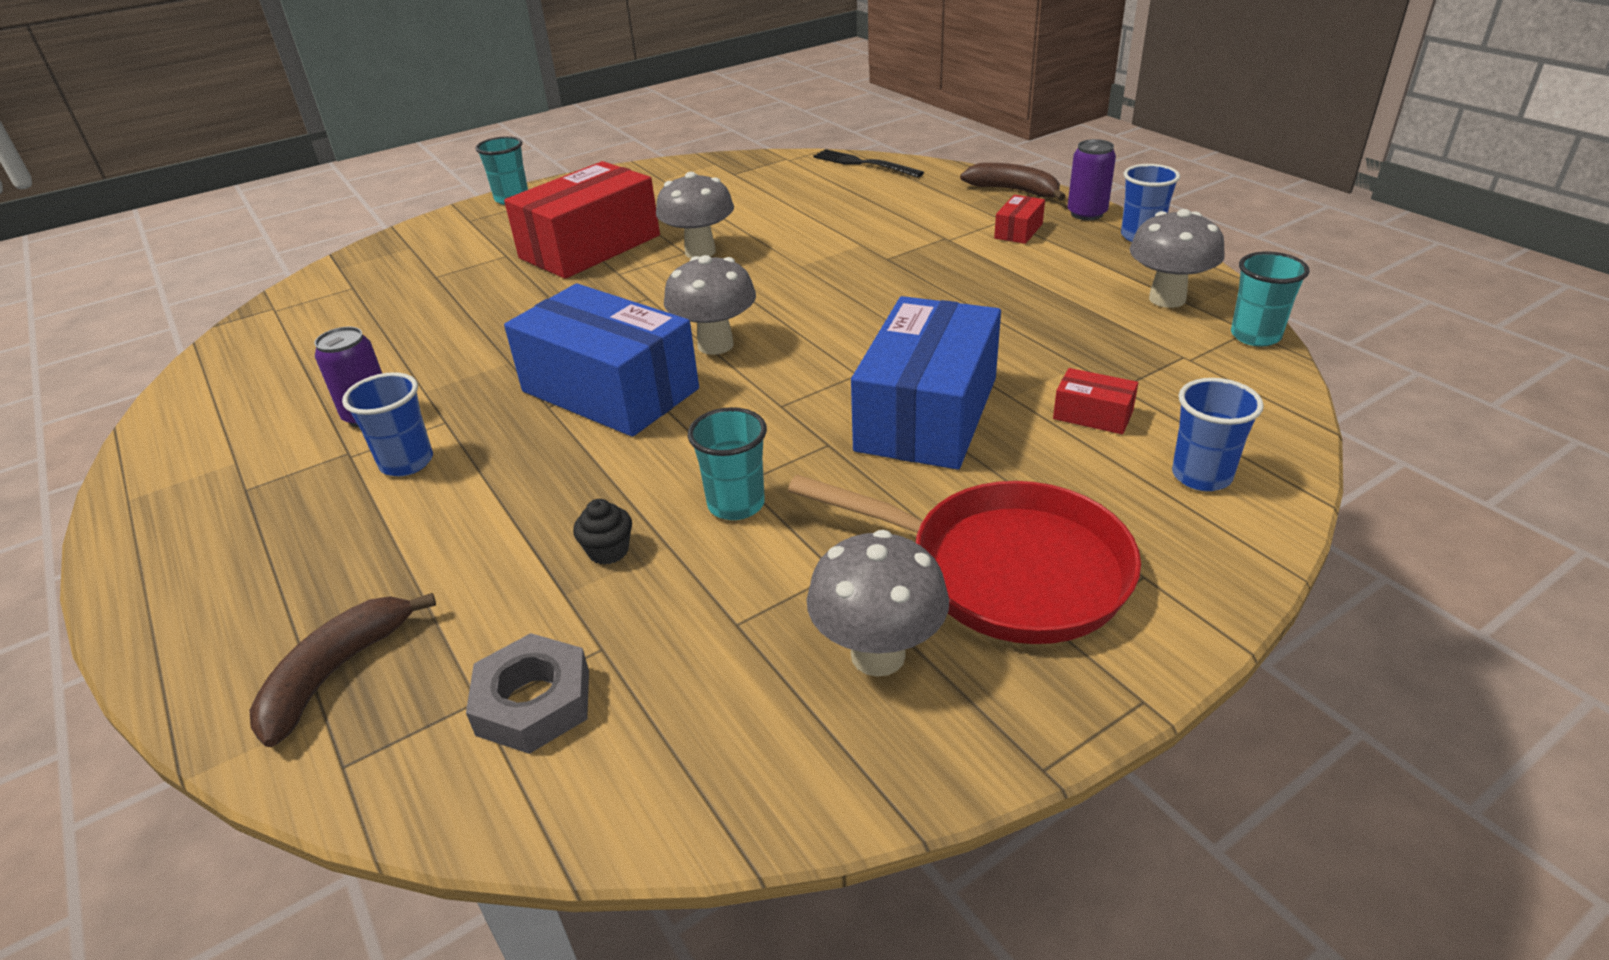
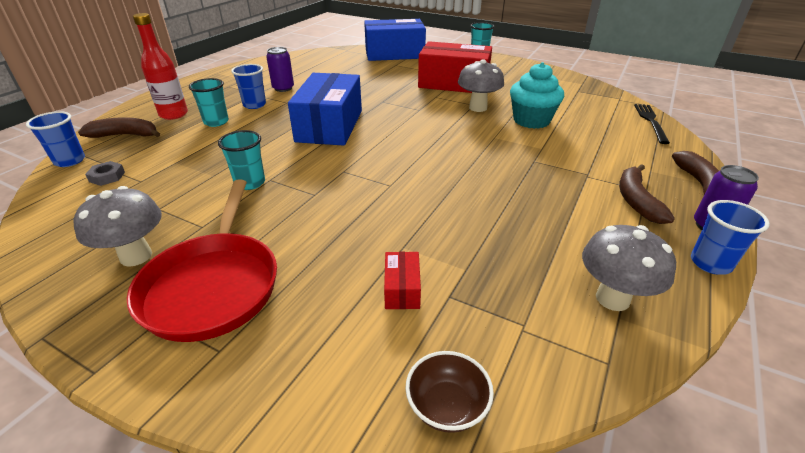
camera: 60 degrees right, 0 degrees up
(307, 586) = (173, 114): none -> red bottle
(534, 702) = (107, 177): grey nut -> grey nut, size x0.62
(608, 551) = (206, 162): black cupcake -> none
(715, 345) = (388, 138): grey mushroom -> none
(782, 228) = (531, 120): none -> turquoise cupcake
(927, 414) = (362, 219): blue box -> blue box (394, 54)
(1018, 231) = (636, 200): red box -> brown banana
(1201, 476) = (350, 364): blue cup -> blue cup (70, 161)
(1255, 336) = (601, 369): turquoise cup -> turquoise cup (216, 122)
(1276, 428) = (447, 406): none -> brown bowl

